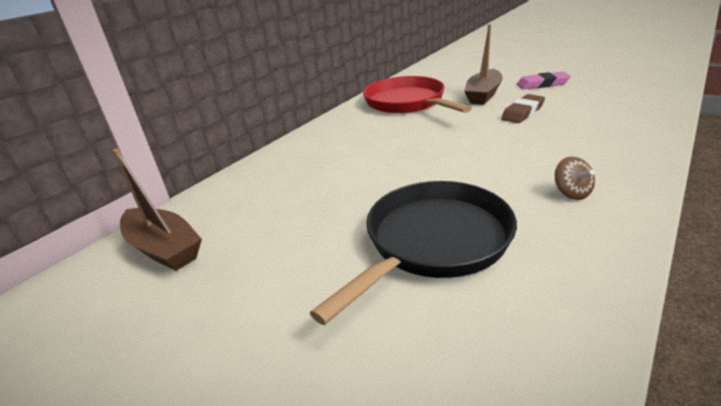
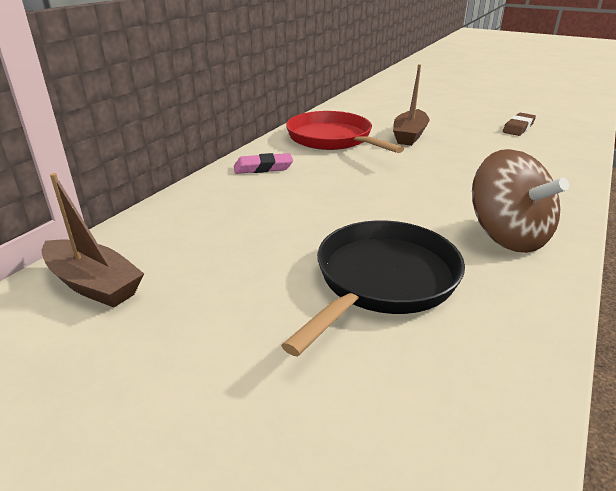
camera: 10 degrees left, 0 degrees up
(522, 112) = (451, 156): brown eraser -> brown eraser (518, 128)
(542, 84) = (466, 128): pink eraser -> pink eraser (263, 168)
(571, 193) = (507, 236): brown spinning top -> brown spinning top, size x2.41

